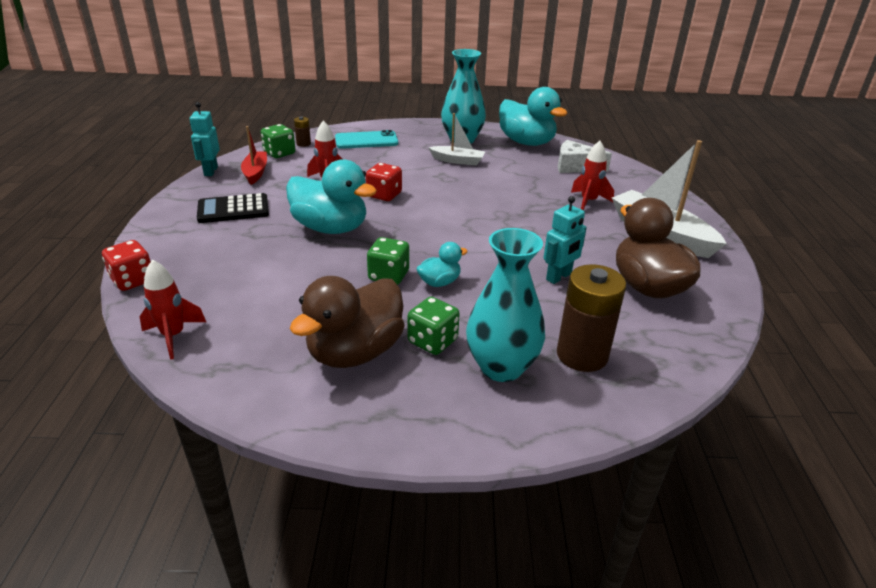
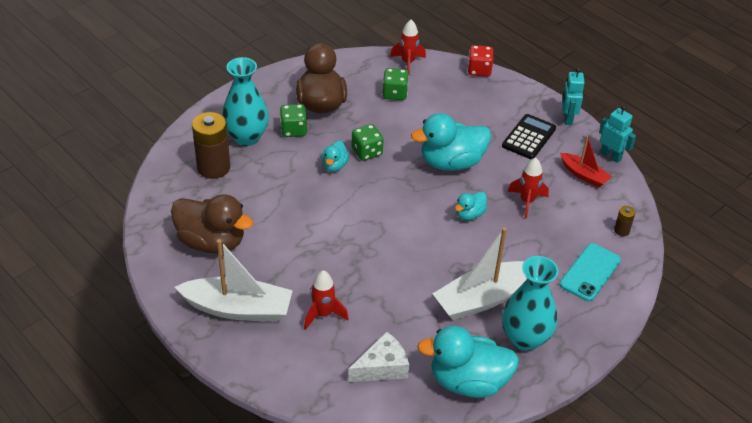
camera: 135 degrees right, 10 degrees up
(279, 153) = (612, 206): green dice -> green dice (395, 93)
(384, 195) = (469, 214): red dice -> turquoise duck
(458, 161) = (482, 299): white boat -> white boat, size x1.77
(559, 277) = (272, 214): turquoise robot -> turquoise robot (567, 118)

